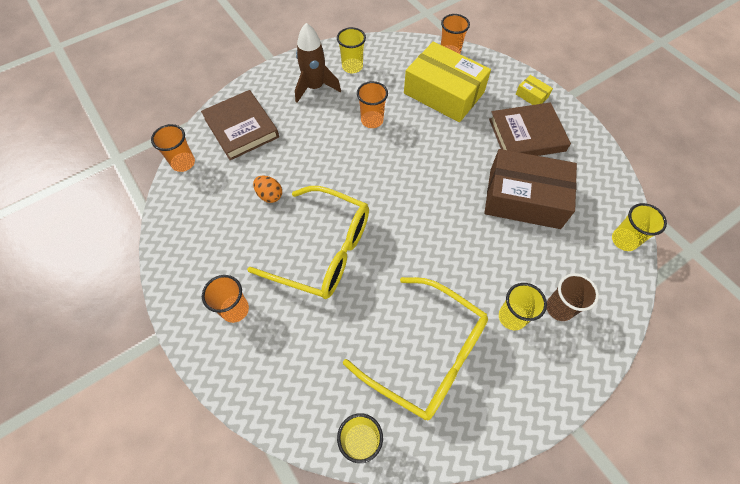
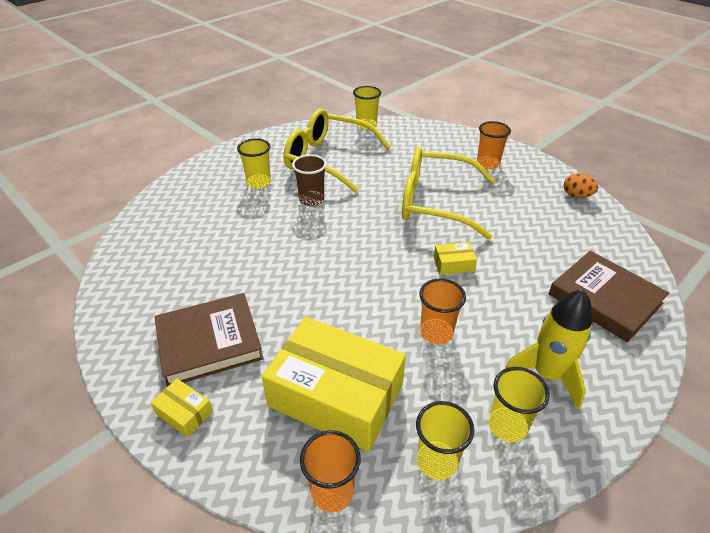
camera: 170 degrees right, 20 degrees down
(183, 163) = (634, 252): orange cup -> none
(270, 195) = (515, 236): orange egg -> orange egg (576, 196)
(315, 87) = (547, 374): brown rocket -> yellow rocket
(337, 173) = (453, 264): none -> yellow box
(524, 198) = (230, 266): brown box -> none
(559, 308) = (216, 191): brown cup -> brown cup (311, 200)
(624, 240) = (130, 242): yellow cup -> yellow cup (437, 461)

